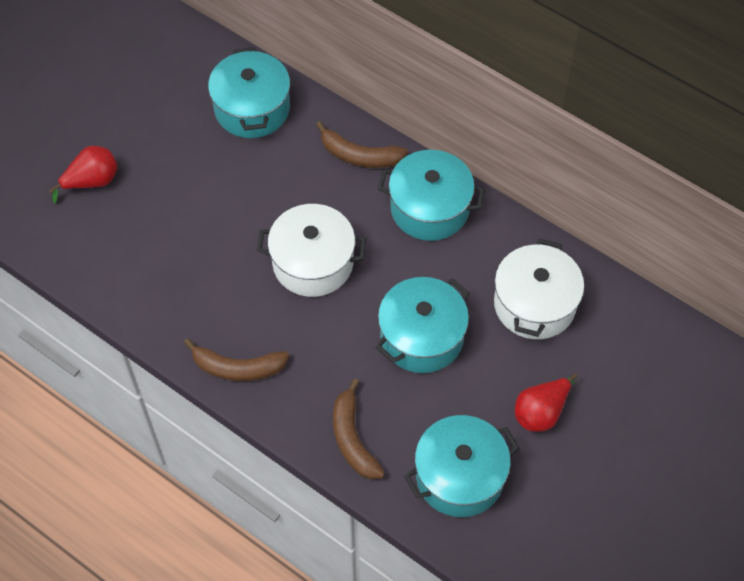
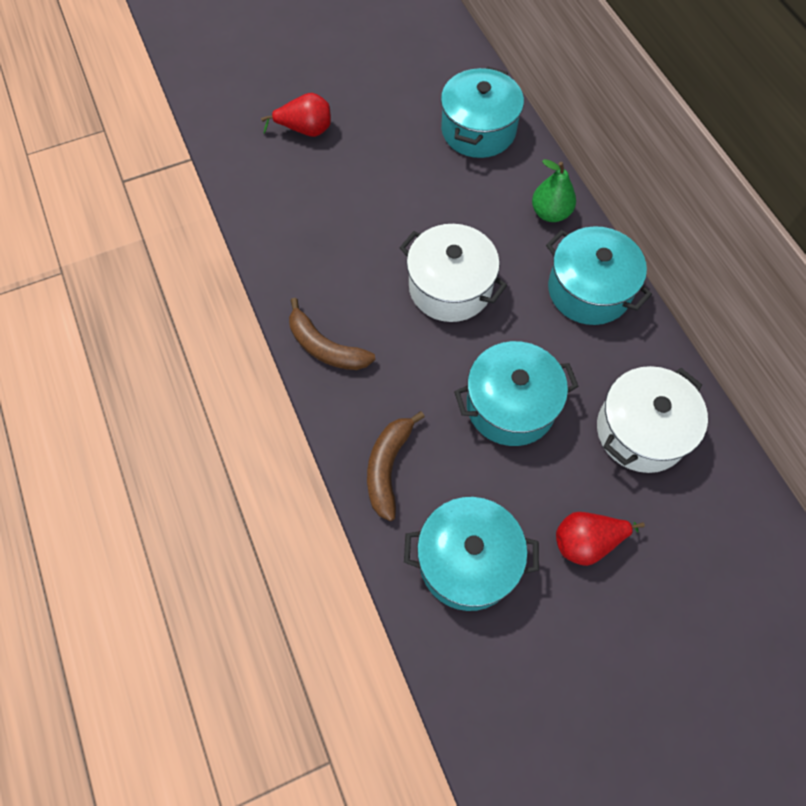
camera: 30 degrees right, 5 degrees up
(359, 156) = (550, 213): brown banana -> green pear

